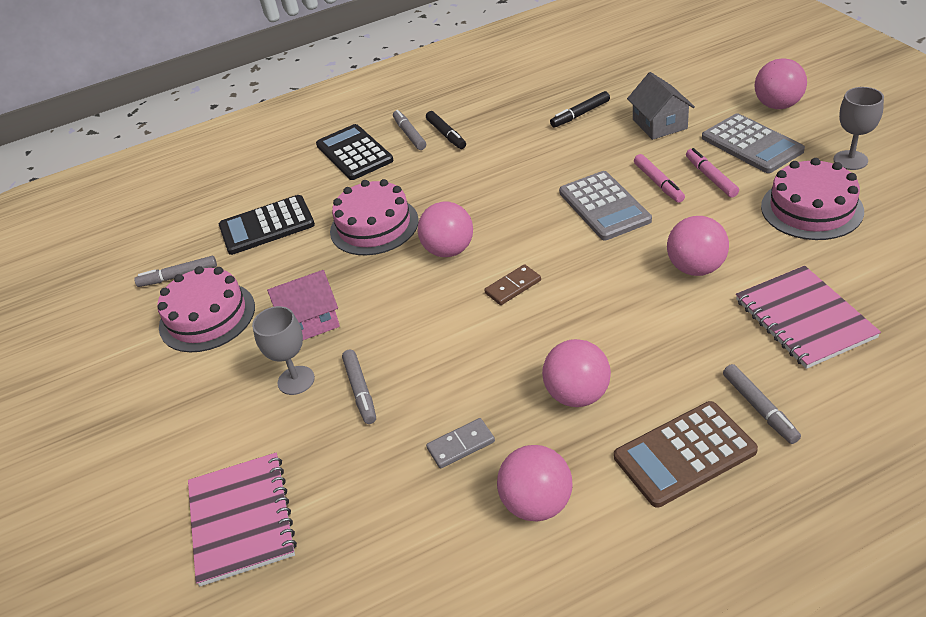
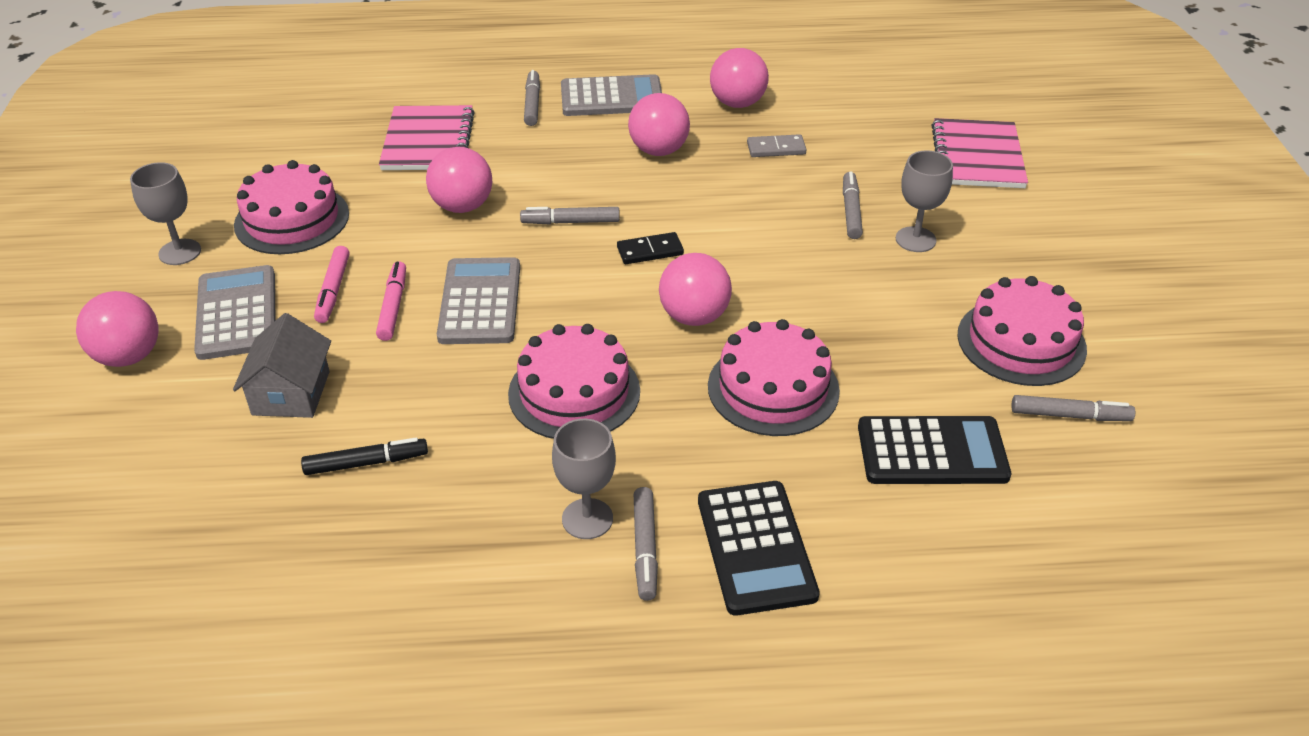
camera: 165 degrees left, 0 degrees up
(310, 321) = (890, 292): pink house -> none
(446, 134) = (587, 519): black marker -> grey goblet
(496, 181) = (574, 392): none -> pink cake
(513, 287) = (650, 251): brown domino -> black domino
(595, 288) = (571, 222): none -> grey marker
(684, 454) = (611, 97): brown calculator -> grey calculator

